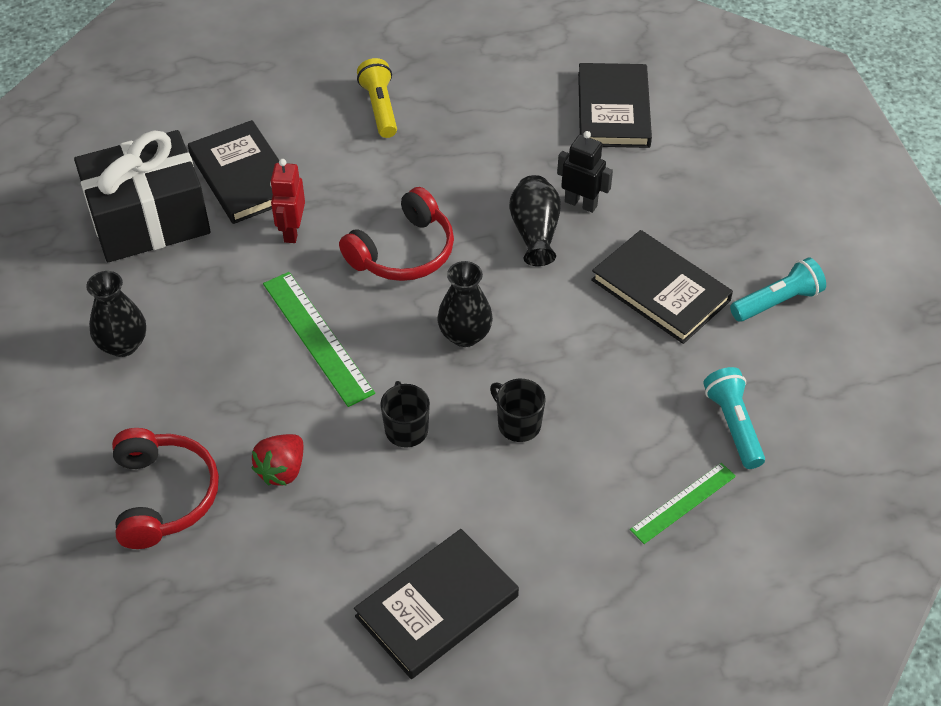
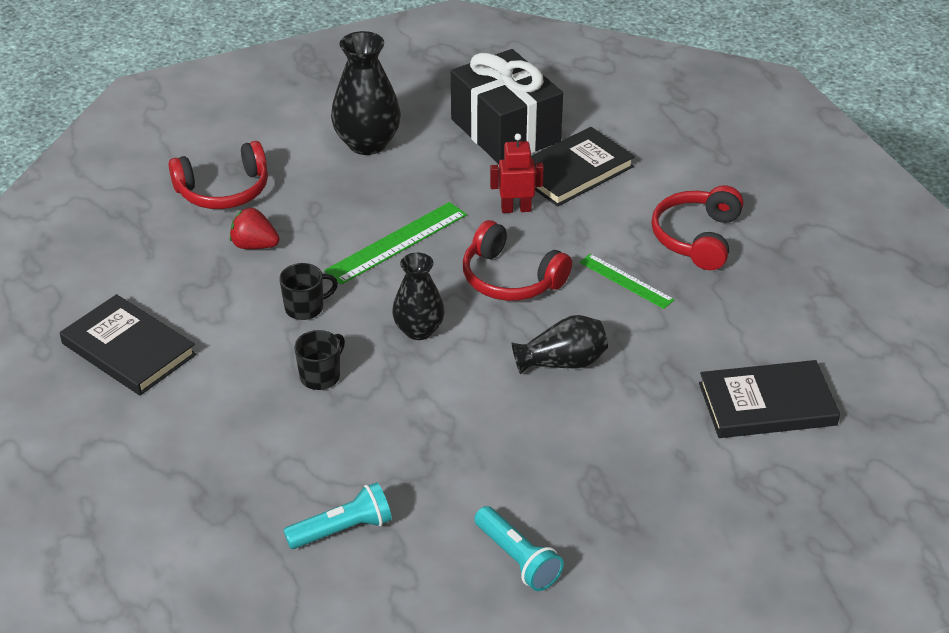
camera: 80 degrees right, 10 degrees down
(123, 345) = (367, 143): black vase -> black vase, size x1.53
(380, 108) = (696, 238): yellow flashlight -> red headphones
(581, 203) = (614, 392): black robot -> none
(660, 290) = (510, 462): black book -> none
(683, 503) = (245, 497): green ruler -> green ruler (626, 281)

